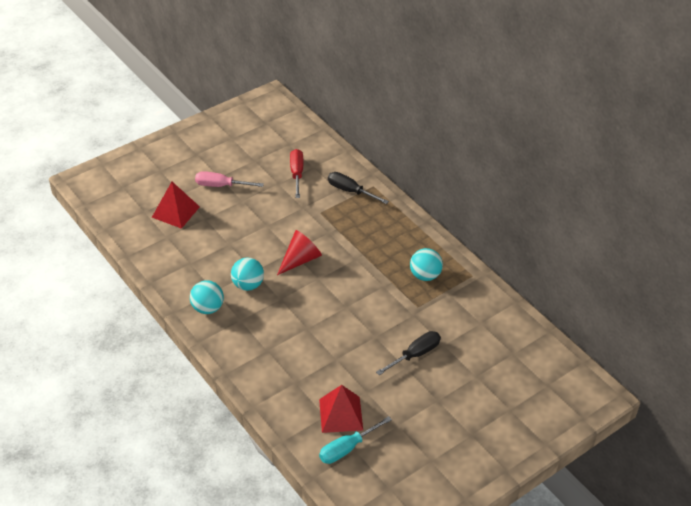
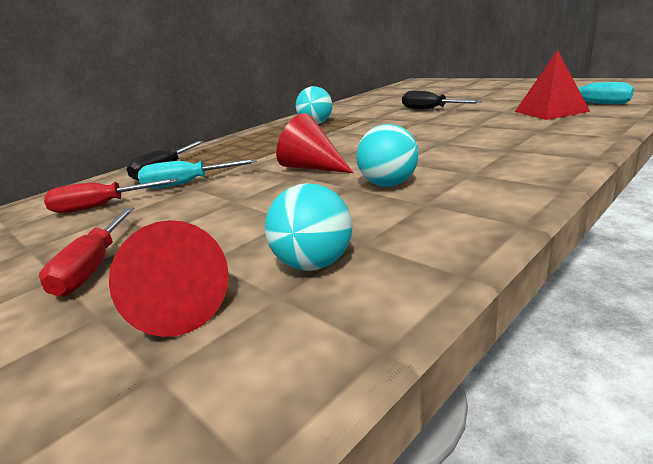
camera: 95 degrees left, 20 degrees down
(175, 212) = (174, 307): red pyramid -> red cone
(207, 308) = (474, 199): turquoise ball -> turquoise ball (314, 264)
(221, 186) = (94, 267): pink screwdriver -> red screwdriver
(312, 205) = (187, 183): none -> turquoise screwdriver

